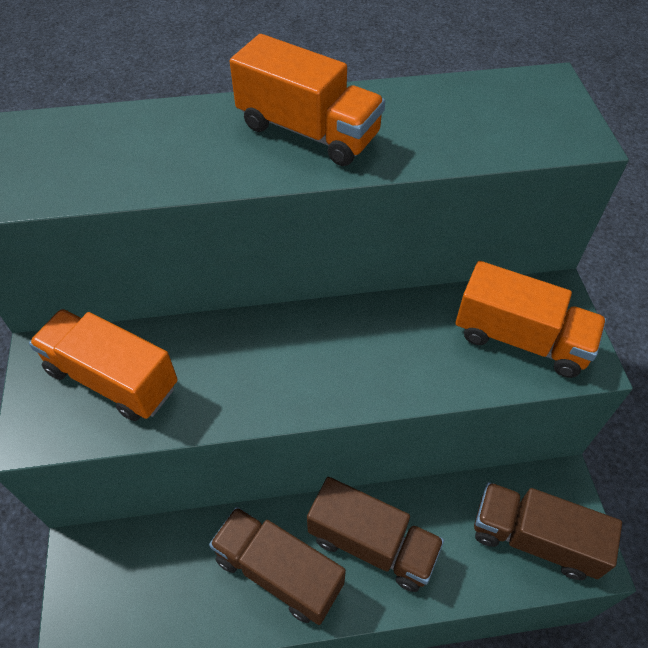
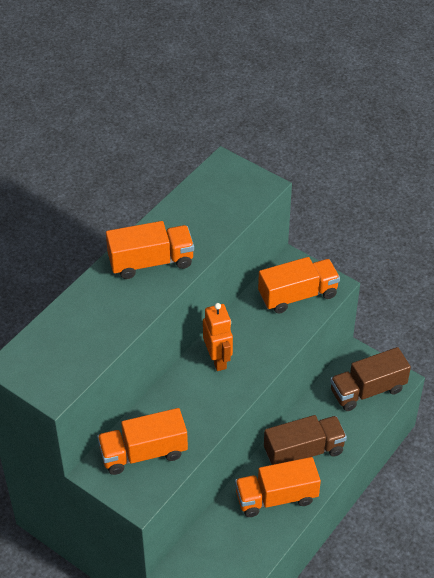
camera: 45 degrees left, 5 degrees down
(278, 572) = (276, 497): brown truck -> orange truck
(328, 339) = (218, 359): none -> orange robot

